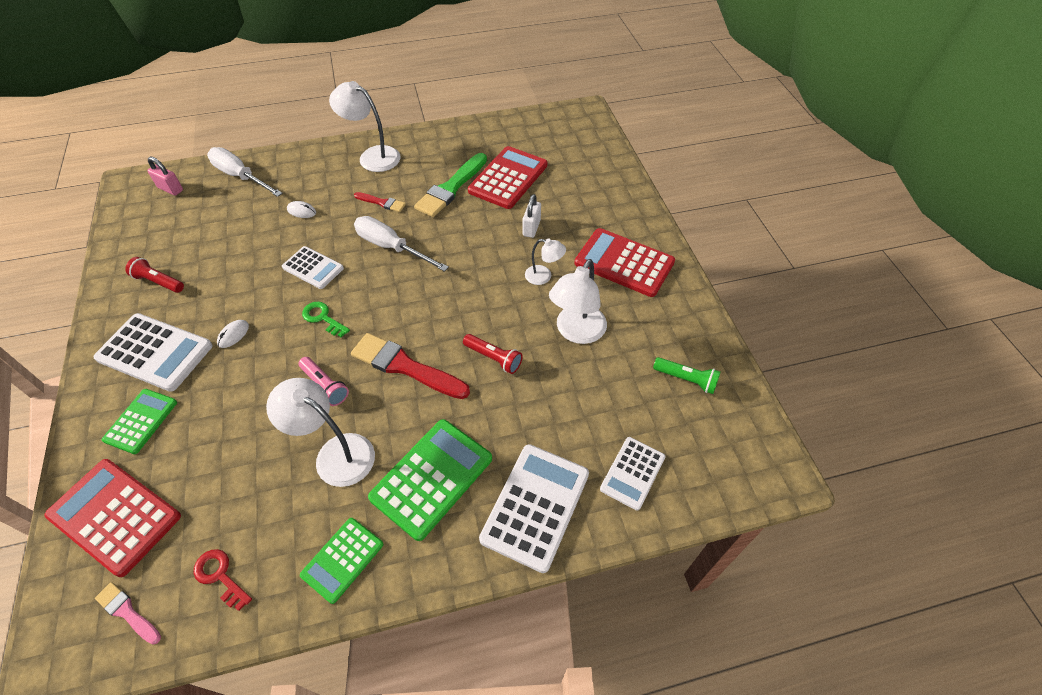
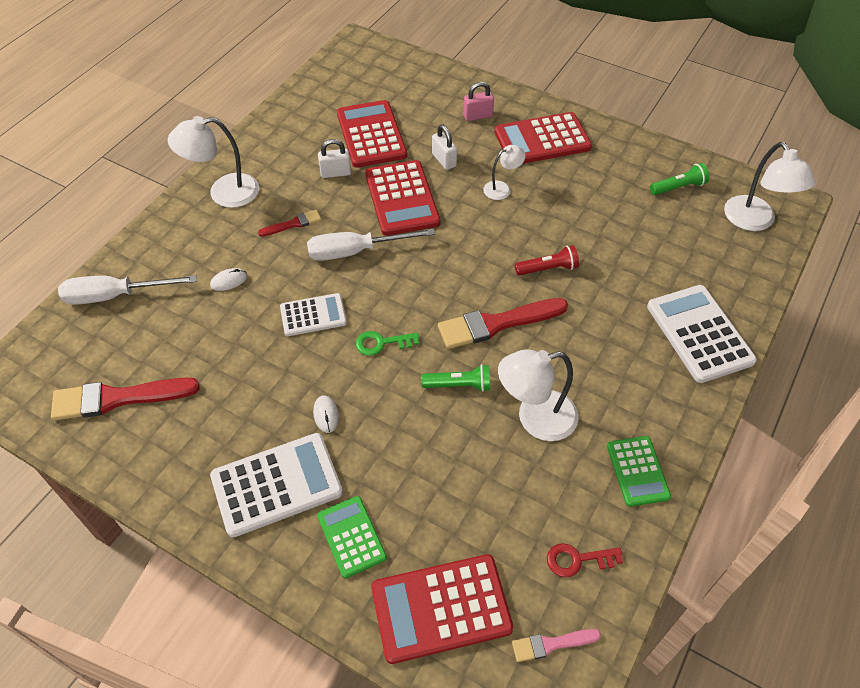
camera: 45 degrees left, 0 degrees up
(158, 282) = (183, 435): red flashlight -> none
(163, 235) = (117, 398): none -> red brush
(170, 189) = (54, 358): pink padlock -> pink padlock (477, 116)
(325, 386) = (459, 385): pink flashlight -> green flashlight
(432, 478) = (619, 374): green calculator -> none
(451, 188) = (335, 173): green brush -> white padlock
(467, 234) = (401, 198): none -> red calculator
(576, 332) = (576, 209): white lamp -> white lamp (754, 221)
(632, 473) = (723, 267): white calculator -> none

